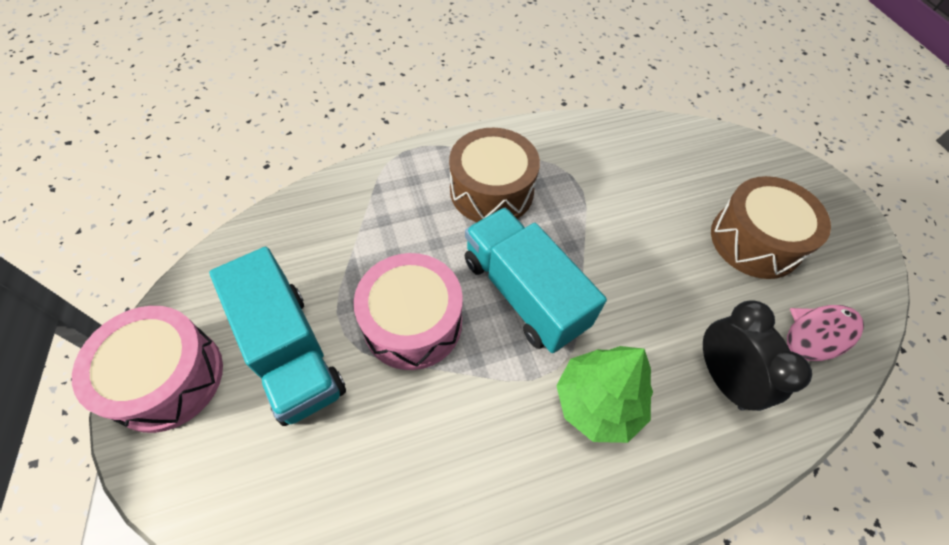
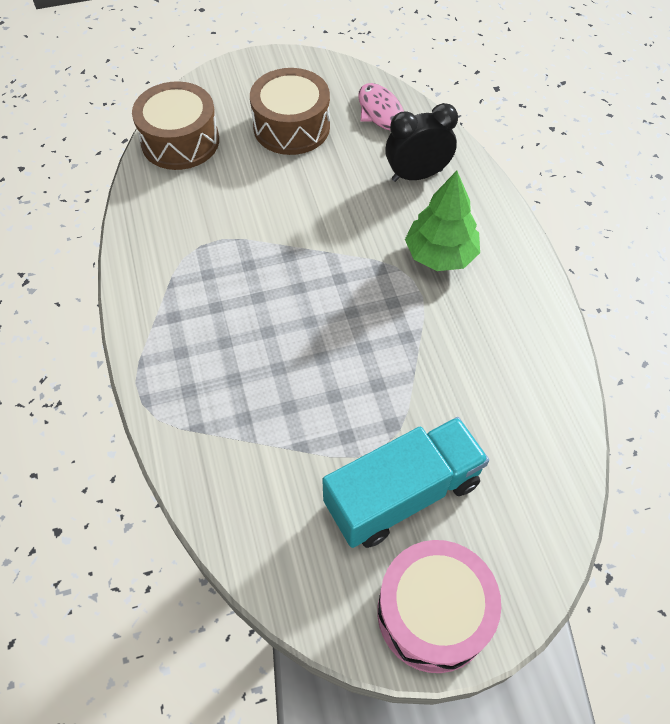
camera: 85 degrees left, 0 degrees up
(412, 322) = (369, 387): pink drum -> none
(491, 191) = (213, 316): brown drum -> brown drum (180, 141)
(524, 293) = (339, 296): turquoise truck -> none

